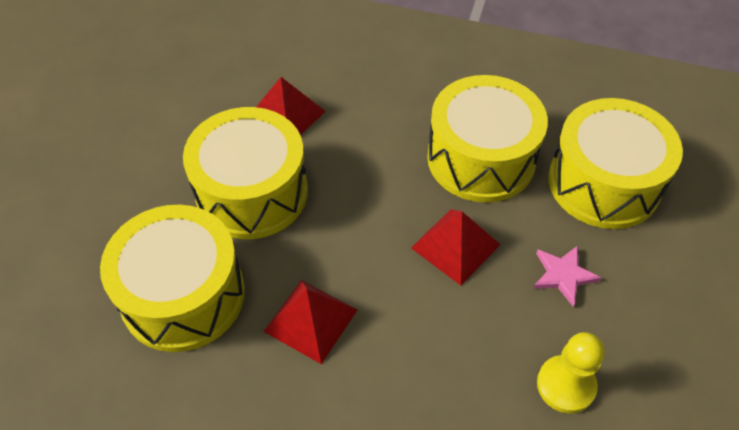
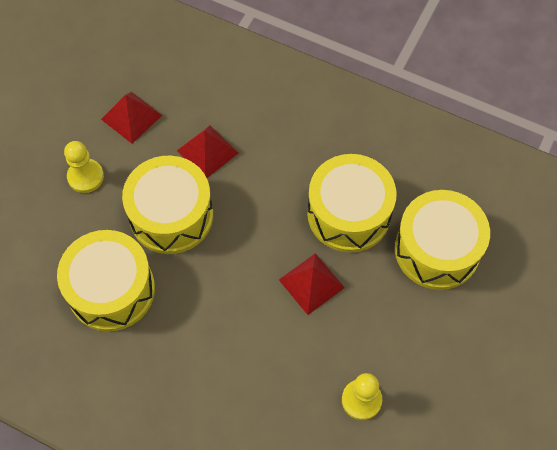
camera: 10 degrees right, 10 degrees up
(131, 163) = (85, 176): none -> yellow pawn
(311, 320) = (197, 323): red pyramid -> red pyramid (131, 117)
(563, 275) = (383, 319): pink star -> none

